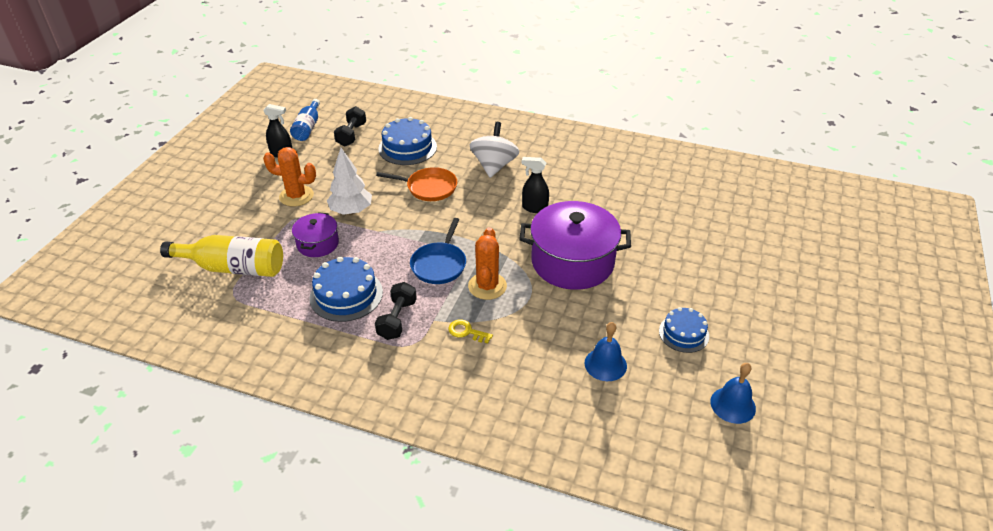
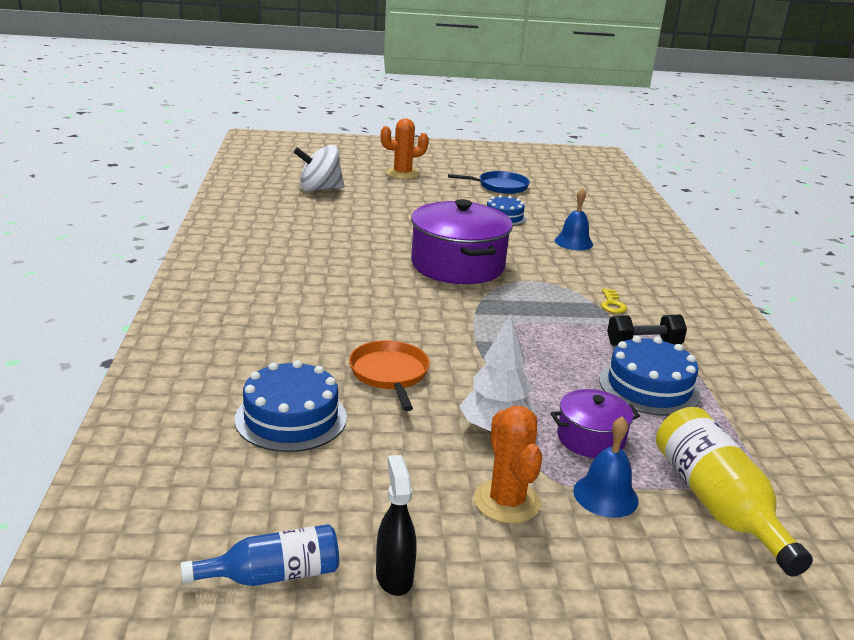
camera: 115 degrees left, 15 degrees down
(351, 135) = (276, 497): black dumbbell -> none
(439, 264) = (535, 336): blue pan -> blue pan (500, 186)
(487, 286) = (539, 303): orange cactus -> orange cactus (402, 174)
(494, 166) = (302, 332): white spinning top -> white spinning top (319, 189)
(534, 208) = (380, 294): black spray bottle -> none
(733, 405) = (558, 201): blue bell -> blue bell (605, 495)

